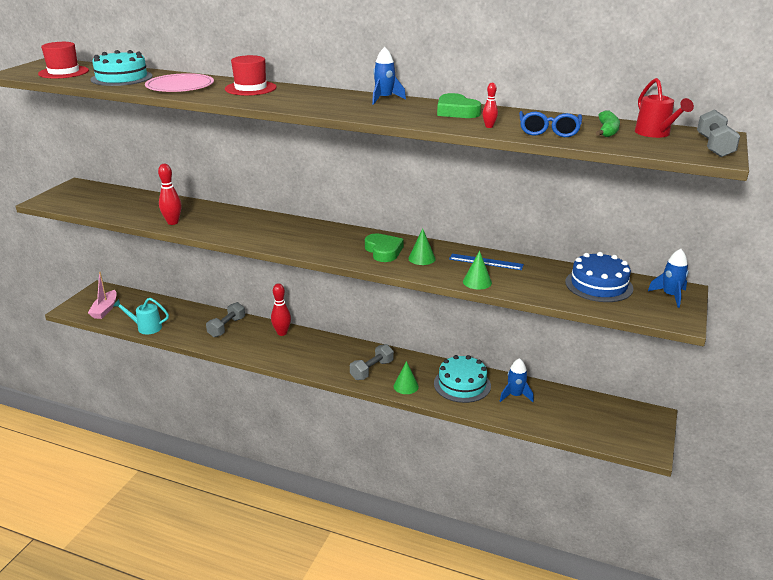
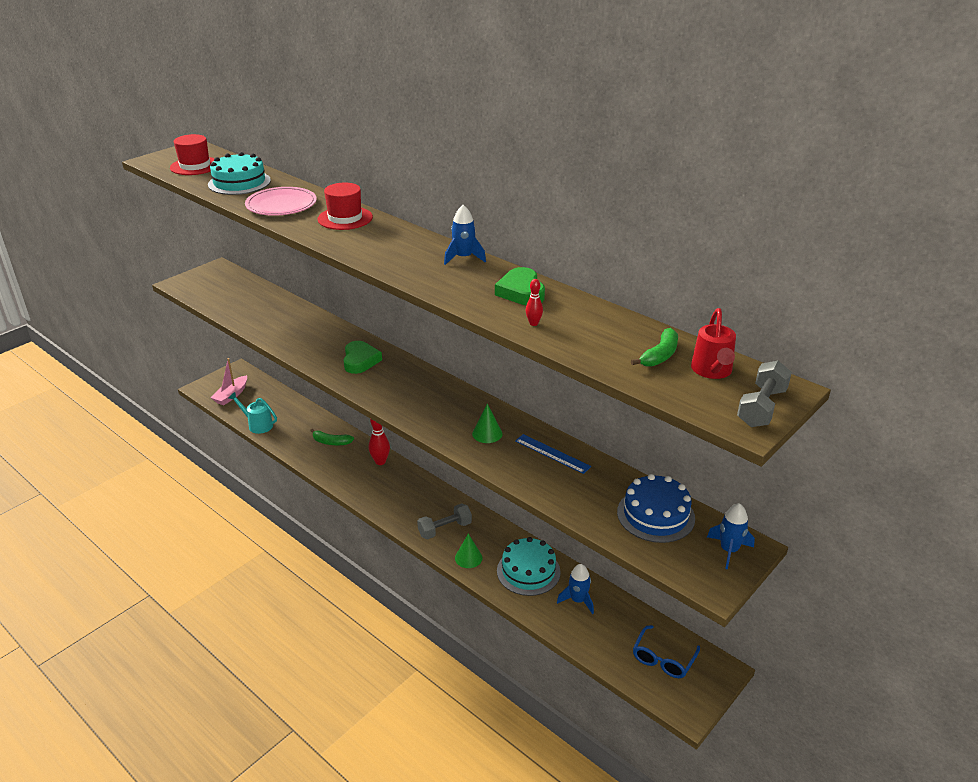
camera: 20 degrees right, 5 degrees up
(173, 222) = (275, 334): red bowling pin -> none
(227, 327) = (331, 442): grey dumbbell -> green banana
(383, 251) = (454, 415): green heart -> green heart (360, 360)
(477, 282) = (523, 479): green cone -> none
(548, 131) = (592, 343): blue glasses -> blue glasses (663, 659)

